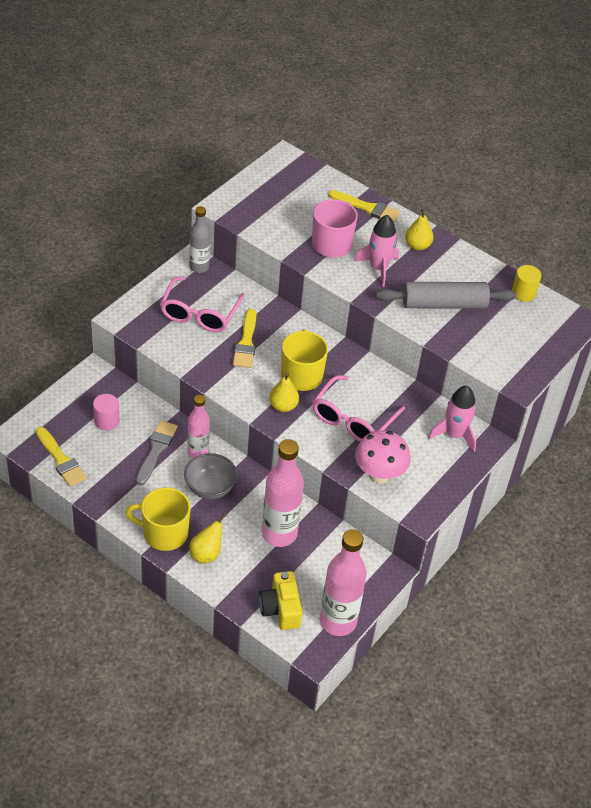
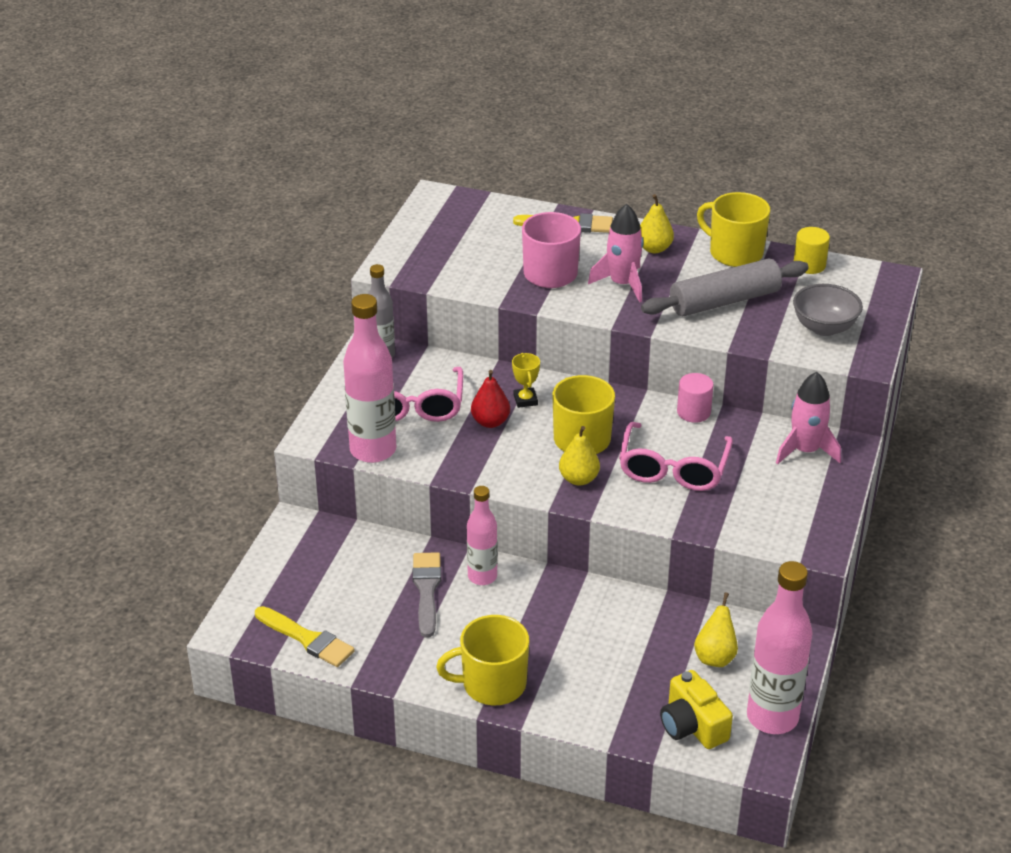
camera: 15 degrees left, 10 degrees down
(106, 421) = (342, 575): pink cylinder -> pink cylinder (693, 412)
(206, 554) = (561, 691): yellow pear -> yellow pear (715, 657)
(210, 488) = (521, 613): grey bowl -> grey bowl (824, 328)
(246, 343) = (490, 422): yellow brush -> red pear
(279, 333) = (525, 400): none -> yellow trophy
(279, 534) = (640, 639): pink bottle -> pink bottle (373, 450)
(379, 475) = (743, 521): pink mushroom -> none
(474, 266) = (734, 253): none -> yellow mug

